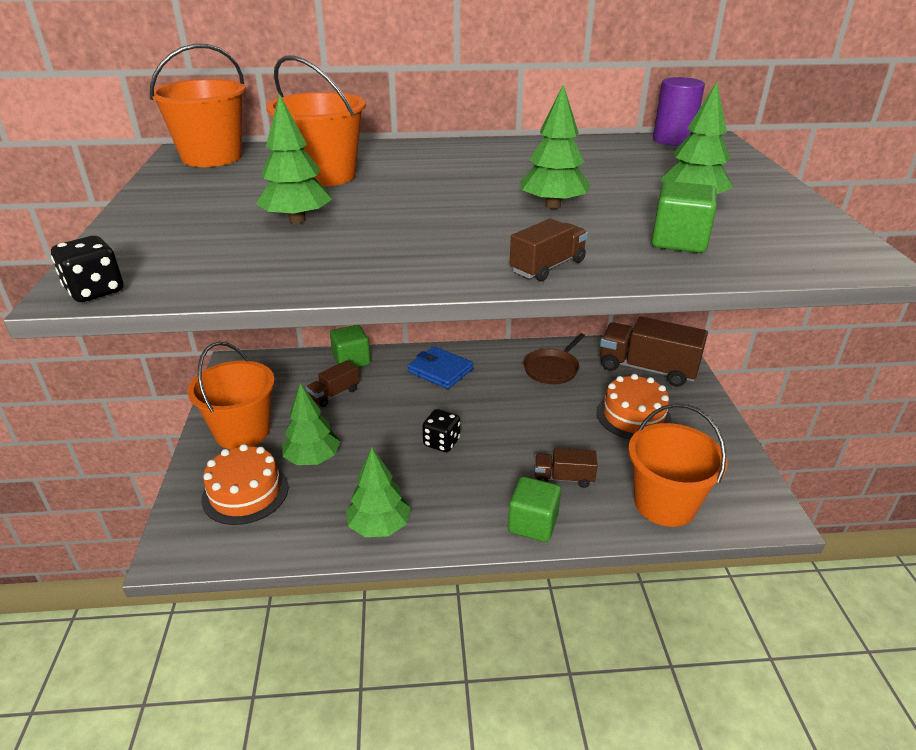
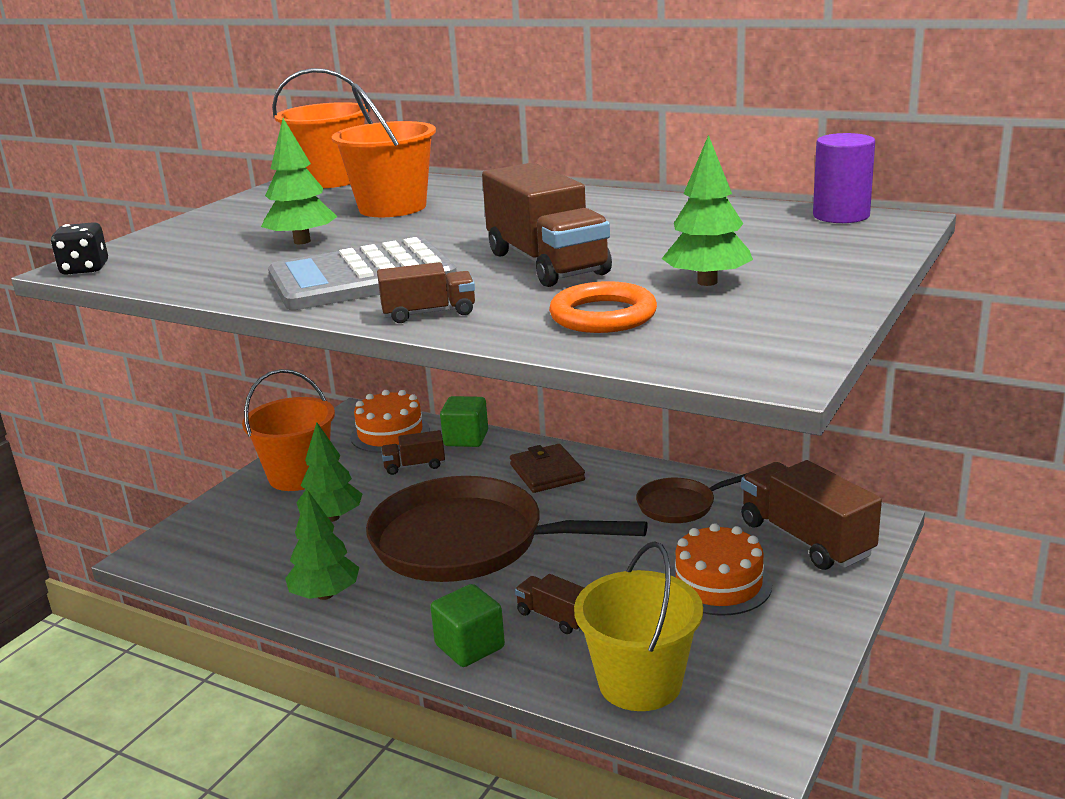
camera: 35 degrees right, 10 degrees down
(245, 493) = (247, 528): orange cake -> orange cake (390, 433)
(424, 245) = (362, 278): none -> grey calculator
(440, 370) = (547, 472): blue wallet -> brown wallet
(441, 442) = (467, 542): black dice -> brown pan
(552, 205) = (547, 263): green tree -> brown truck
(664, 504) = (640, 683): orange bucket -> yellow bucket
(678, 241) = (603, 315): green cube -> orange ring

